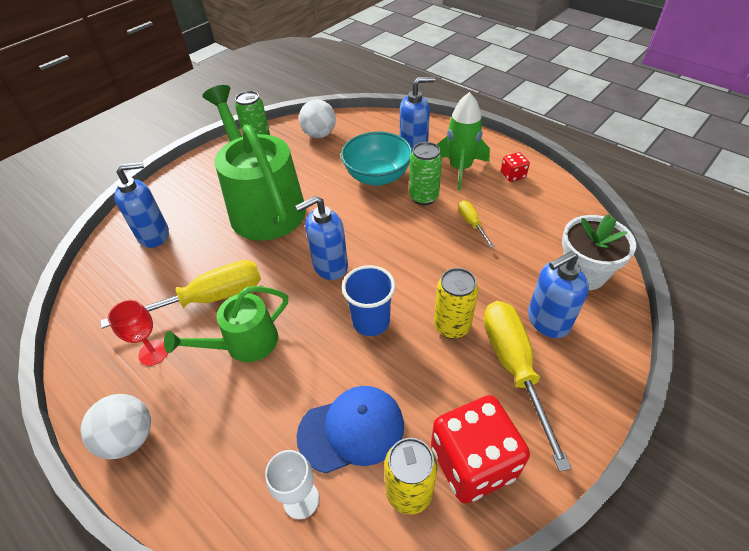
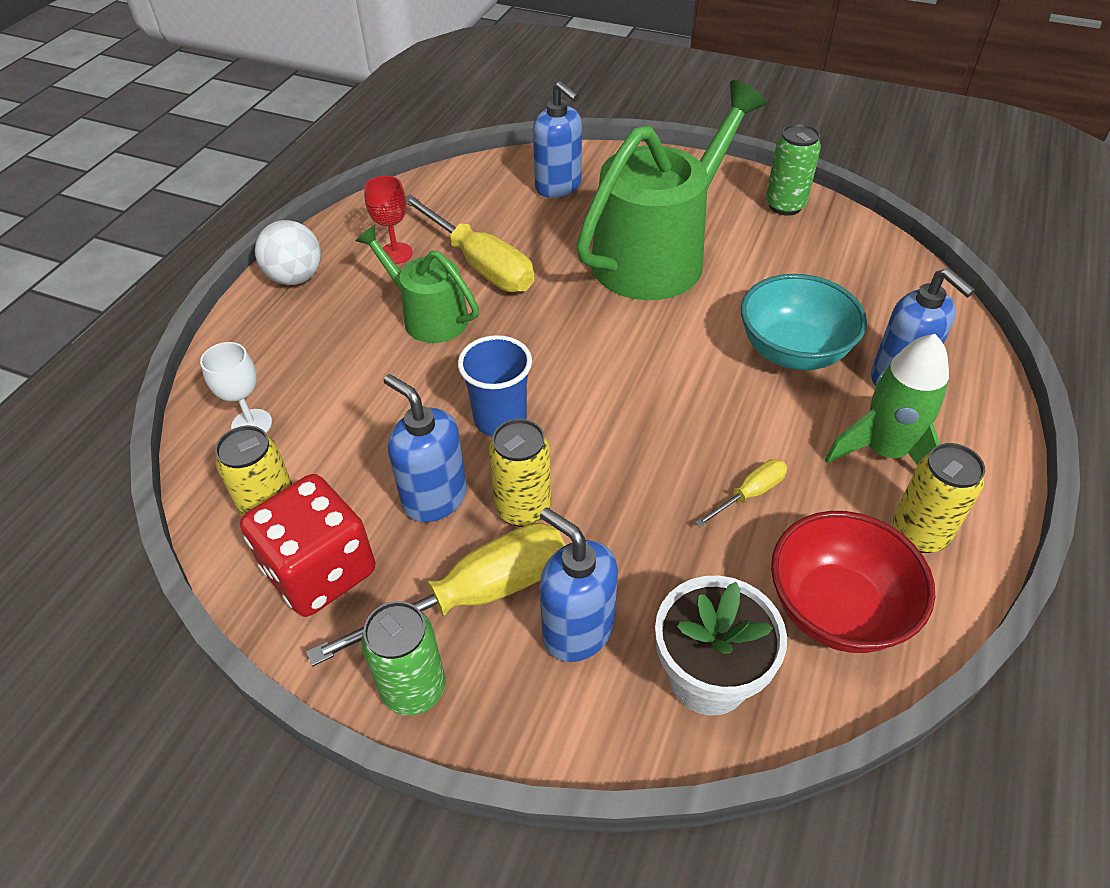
camera: 70 degrees right, 0 degrees up
(319, 134) = (850, 259): white ball -> none
(330, 266) = (578, 352): blue soap dispenser -> blue soap dispenser (434, 498)
(351, 430) = (339, 443): blue cap -> none
(424, 197) = (778, 419): green can -> green can (414, 689)
(513, 175) = (919, 534): red dice -> yellow can
(550, 215) = (836, 609): none -> red bowl

